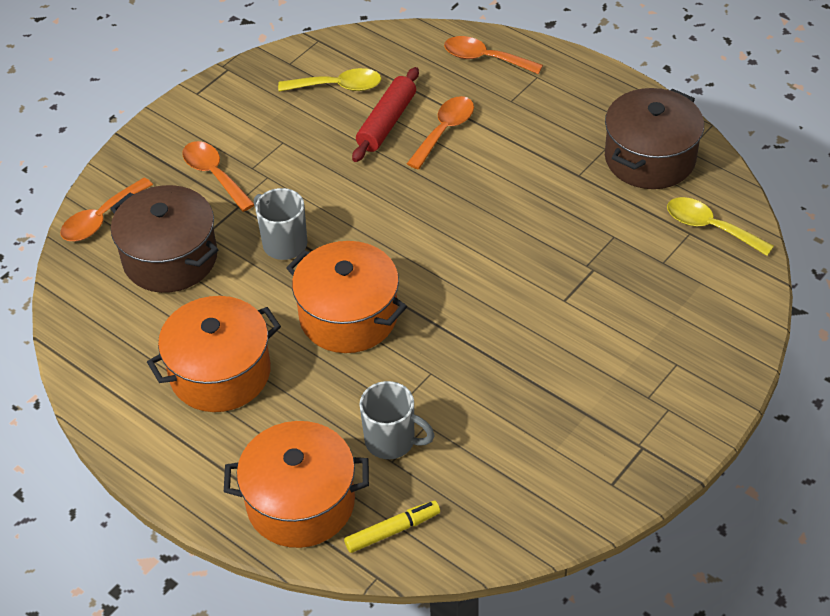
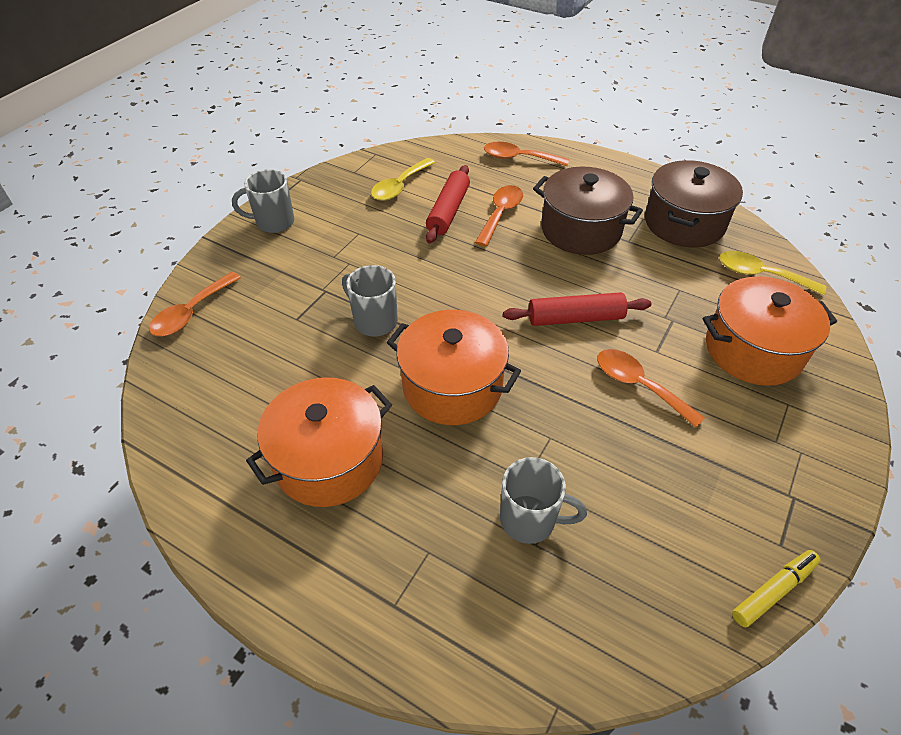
camera: 10 degrees left, 0 degrees up
(170, 258) = (263, 344): brown pot -> brown pot (580, 230)
(193, 122) = (273, 222): none -> grey mug
(214, 175) = (298, 265): orange spoon -> orange spoon (638, 385)
(301, 502) = (444, 611): orange pot -> orange pot (753, 350)
(338, 86) = (399, 186): yellow spoon -> yellow spoon turned 135 degrees clockwise
(392, 530) = (559, 636): yellow marker -> yellow marker (773, 591)
(491, 258) = (575, 318): none -> red rolling pin

